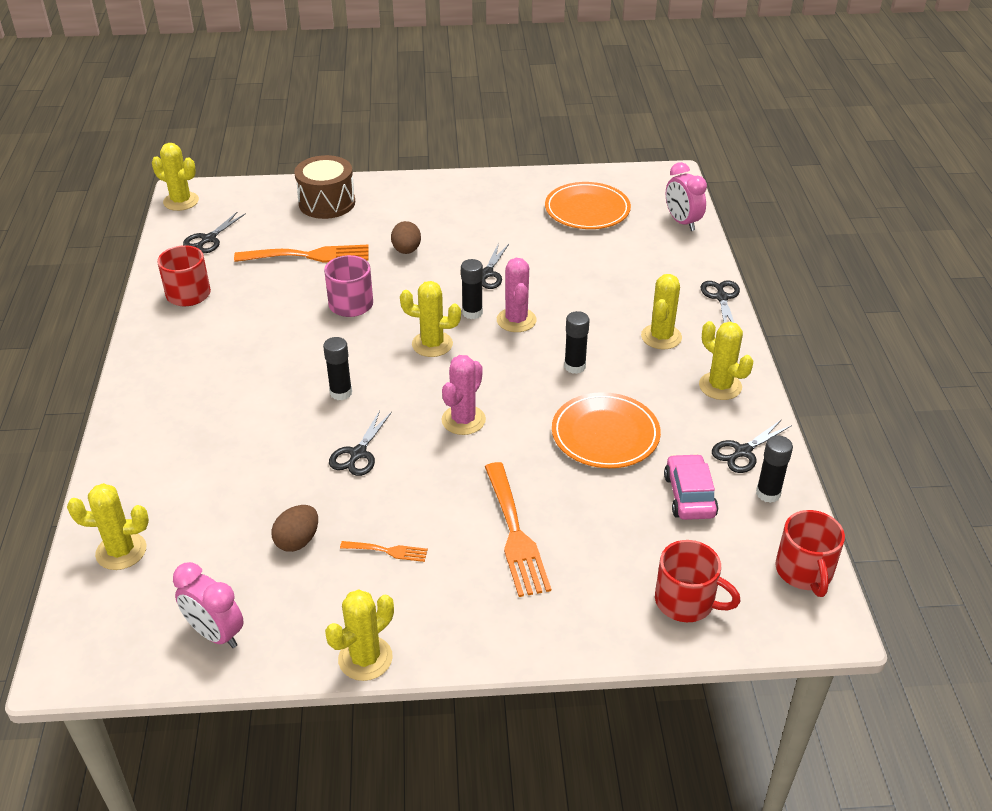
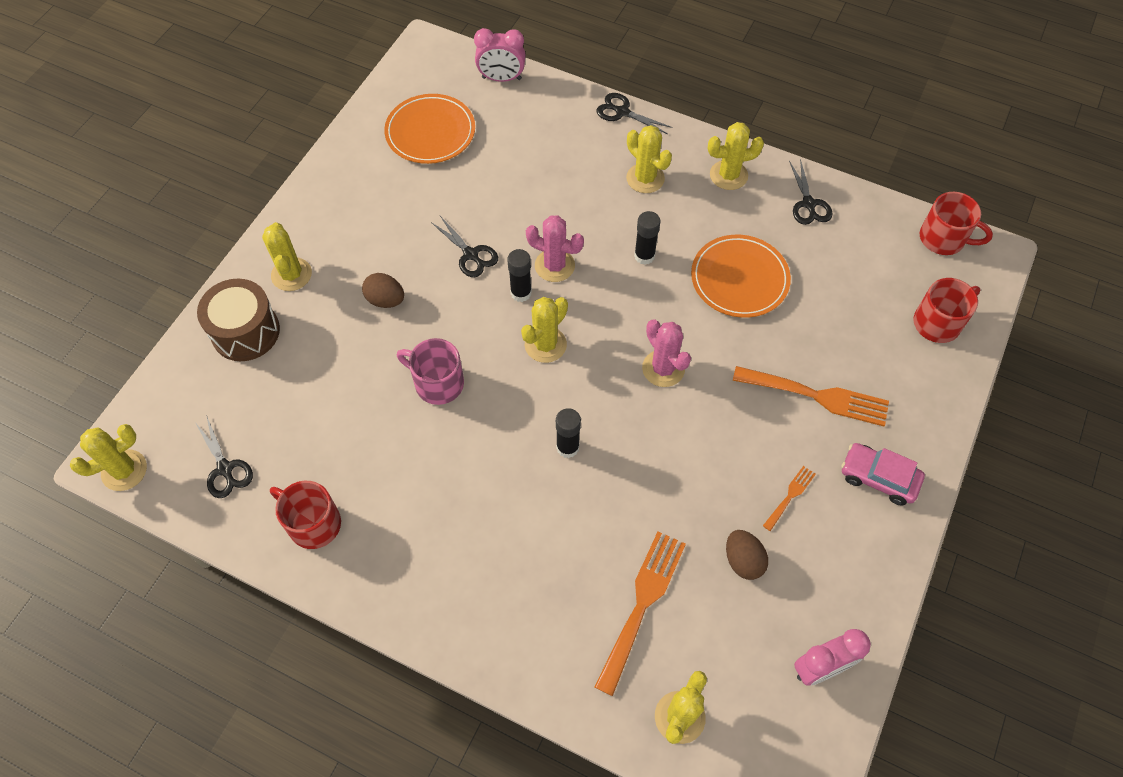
camera: 60 degrees left, 20 degrees up
(309, 256) = (330, 386): orange fork -> orange fork (642, 604)
(358, 453) = (659, 468): black scissors -> none
(365, 658) = (898, 562): yellow cactus -> yellow cactus (291, 274)
(689, 496) = (836, 262): pink car -> pink car (878, 478)
(768, 493) = (859, 214): black glue stick -> none

